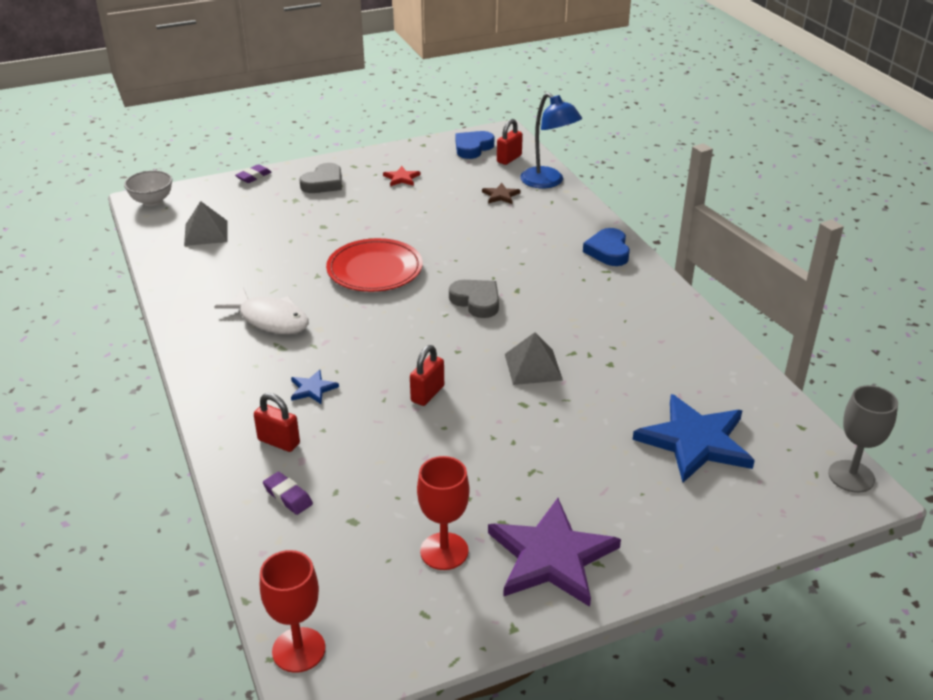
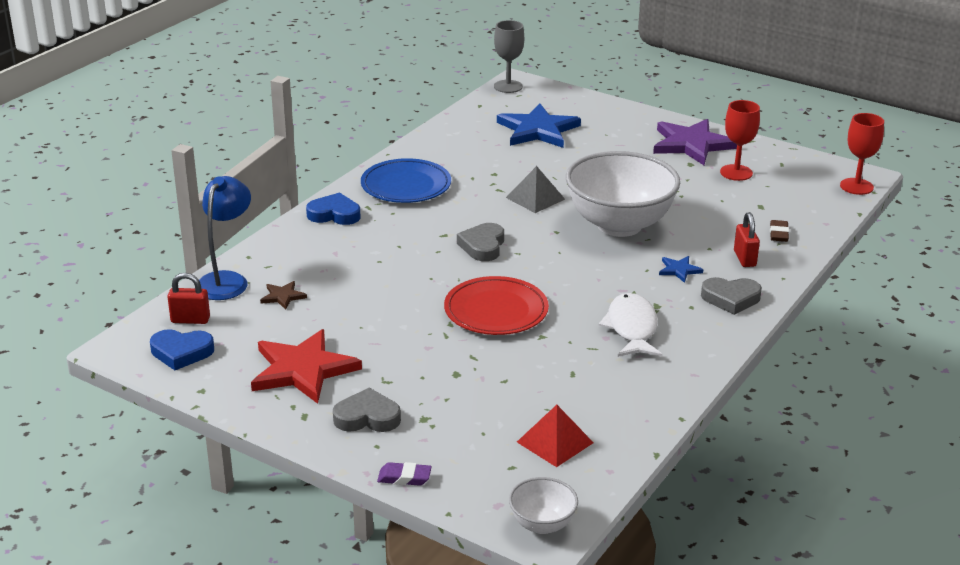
camera: 125 degrees left, 5 degrees down
(206, 233) = (554, 442): grey pyramid -> red pyramid
(236, 394) = (731, 298): none -> grey heart
(288, 496) = (778, 234): purple eraser -> brown eraser
(401, 178) = (303, 370): red star -> red star, size x2.25
(427, 394) = (619, 225): red padlock -> white bowl
(608, 251) = (334, 214): blue heart -> blue heart turned 135 degrees counterclockwise
(630, 303) = (406, 185): none -> blue plate

